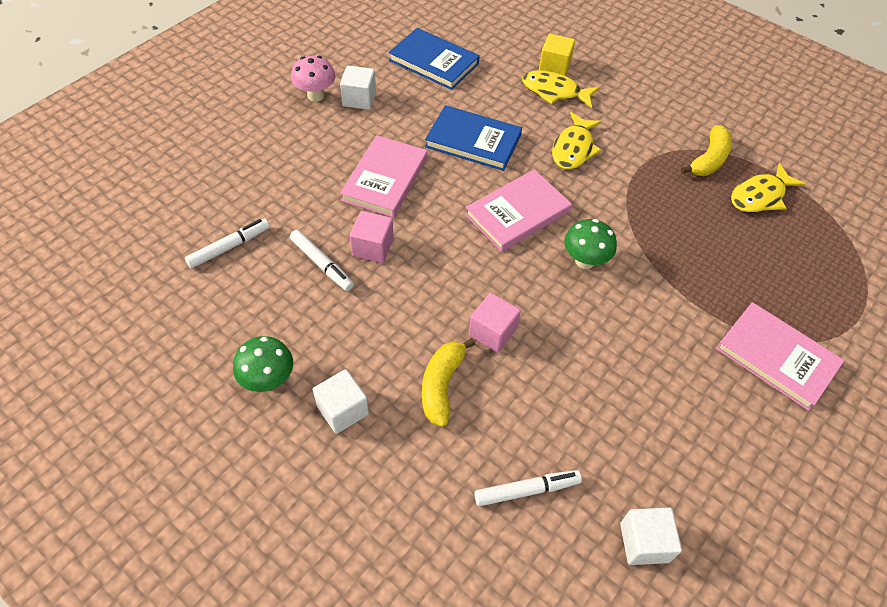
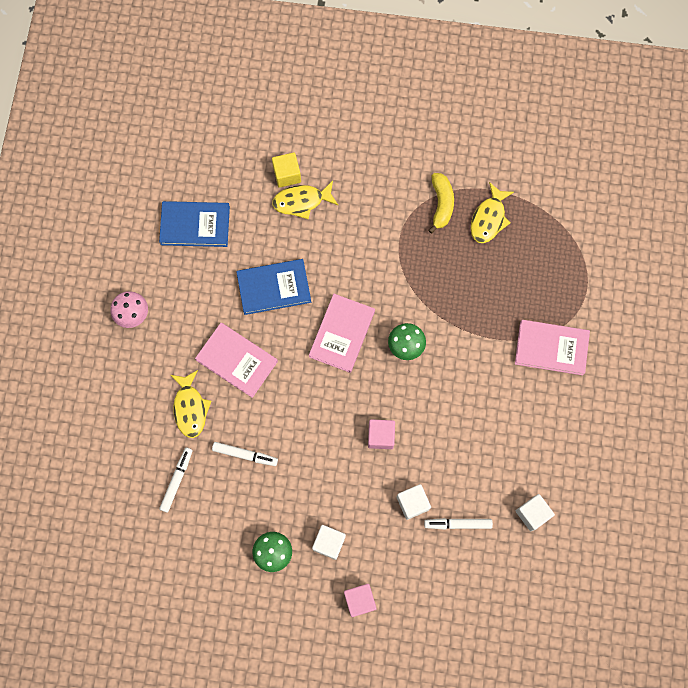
camera: 30 degrees left, 20 degrees up
(359, 99) = (167, 298): white cube -> white cube (412, 503)
(373, 247) = (268, 421): pink cube -> pink cube (359, 600)
(385, 179) = (237, 360): pink book -> pink book turned 45 degrees counterclockwise
(441, 385) = (374, 491): yellow banana -> none
(526, 490) = (458, 524): white marker -> white marker turned 135 degrees counterclockwise
(573, 149) = (346, 251): yellow fish -> yellow fish (190, 408)

